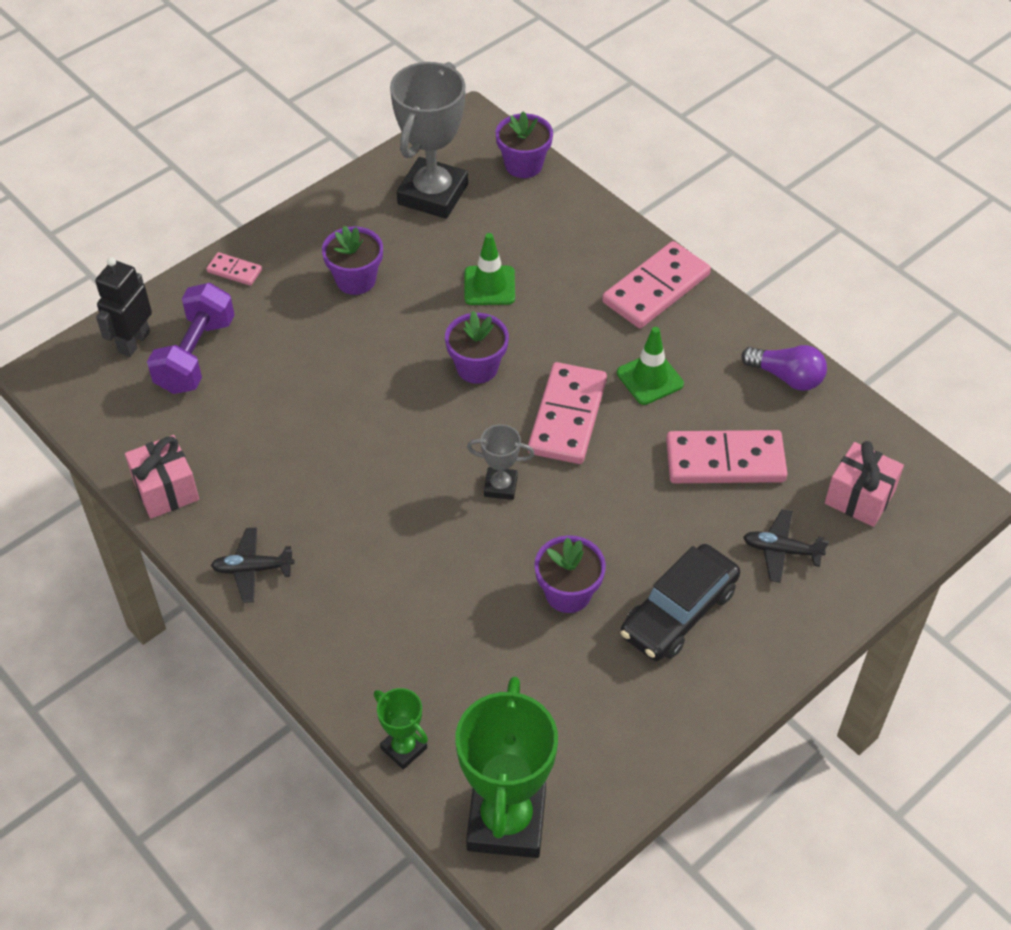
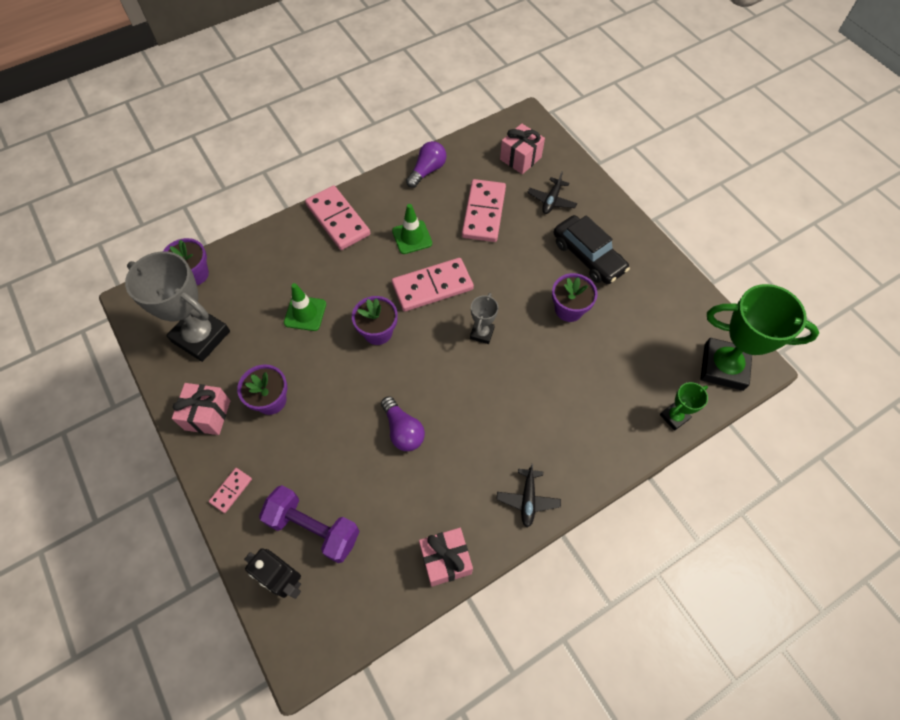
camera: 80 degrees left, 10 degrees up
(327, 227) = (207, 415): none -> pink gift
(333, 419) = (403, 430): none -> purple light bulb
(567, 416) = (432, 287): pink domino -> pink domino turned 45 degrees counterclockwise

